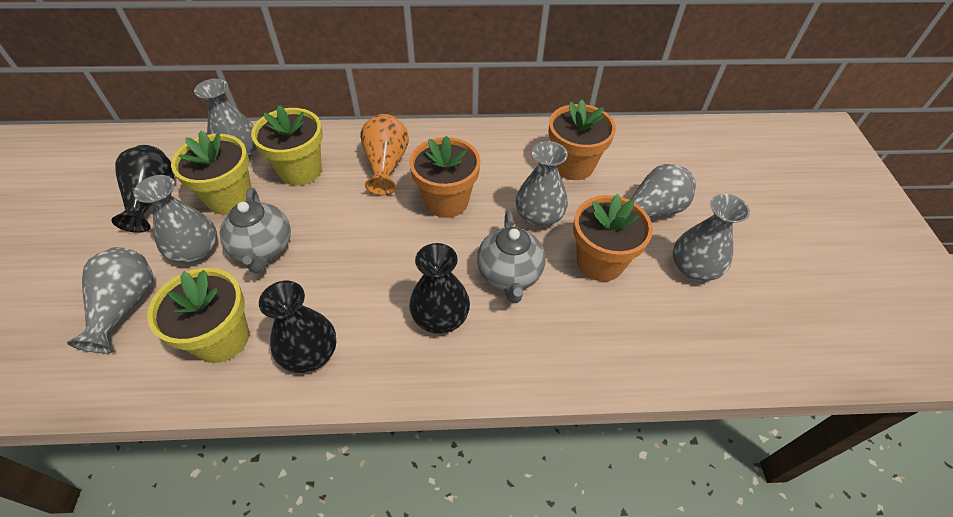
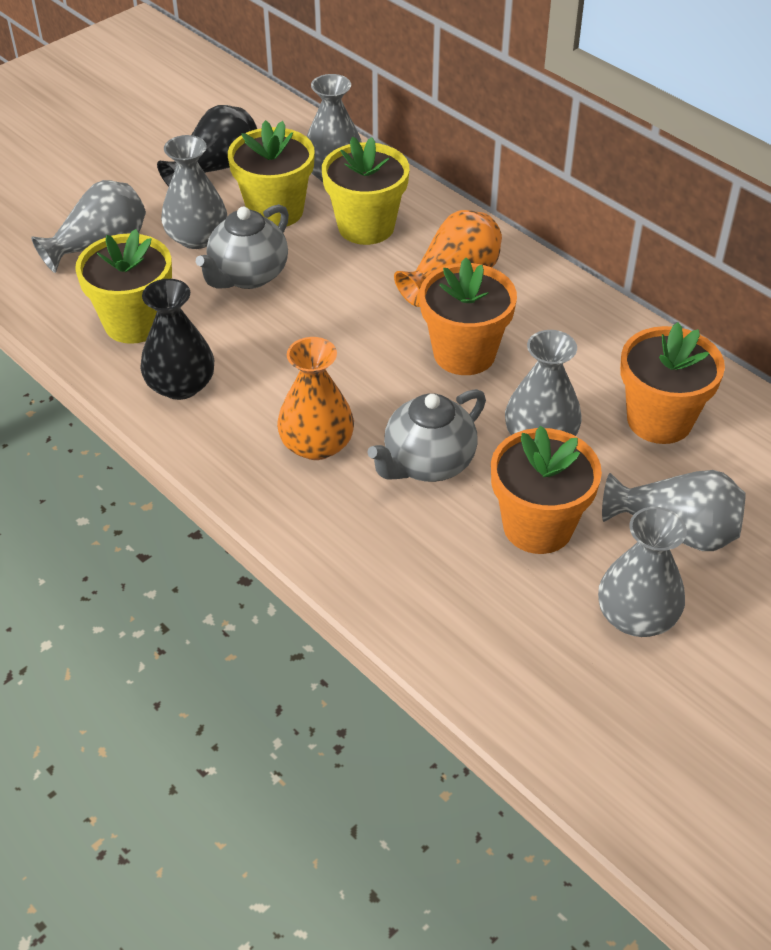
camera: 50 degrees right, 5 degrees down
(440, 316) = (316, 444): black vase -> orange vase

